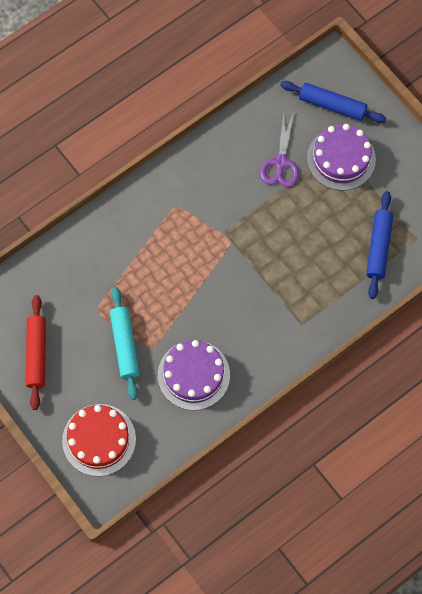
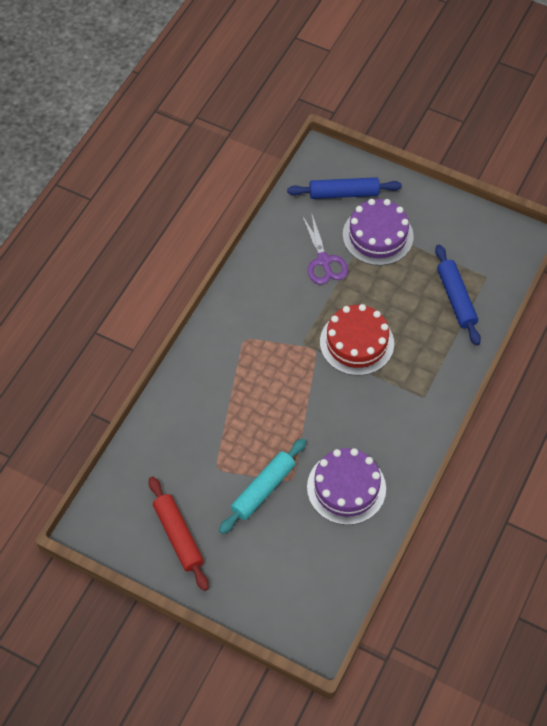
camera: 25 degrees left, 10 degrees down
(99, 440) = (285, 592): red cake -> red cake (356, 342)
(124, 345) = (263, 489): turquoise rolling pin -> turquoise rolling pin turned 75 degrees clockwise

